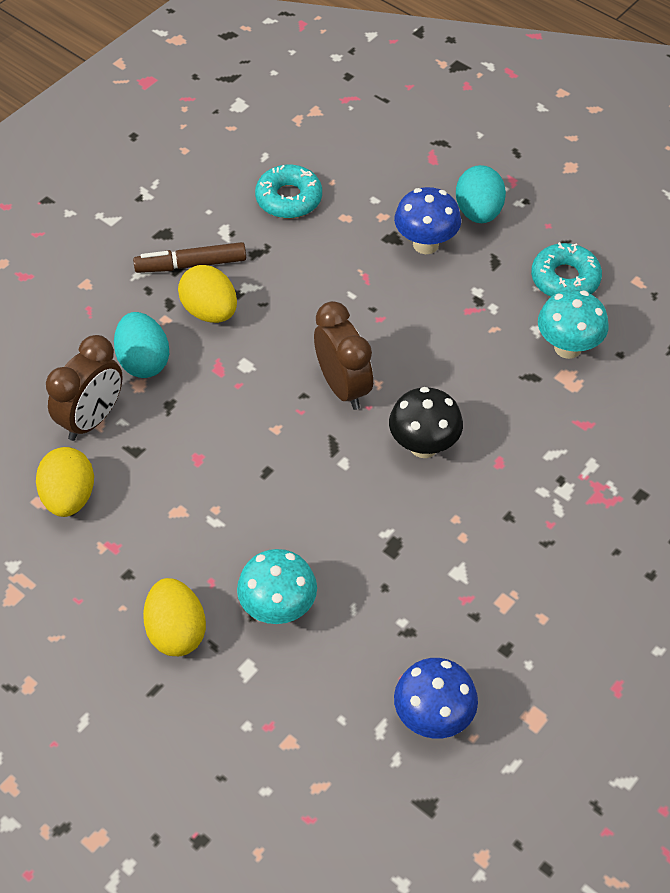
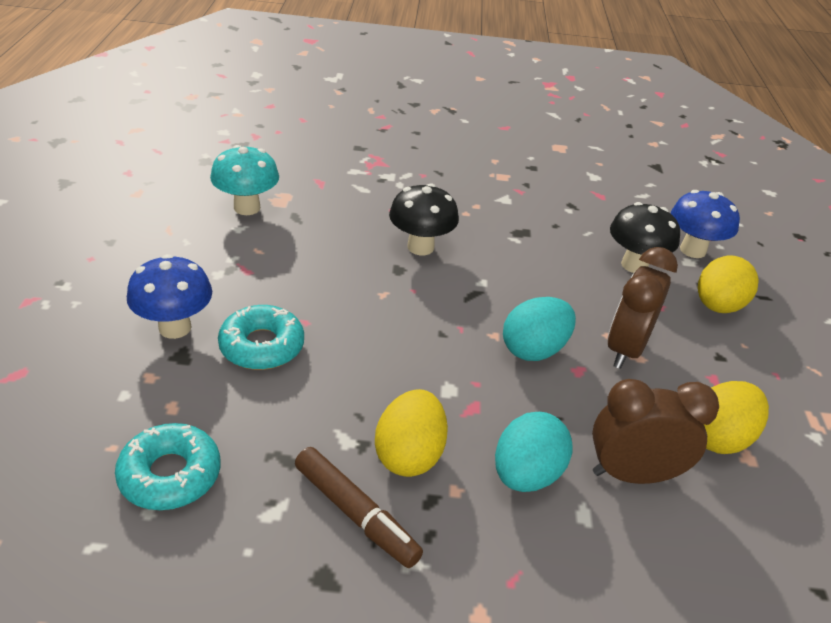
camera: 130 degrees left, 15 degrees down
(278, 609) = (634, 265): turquoise mushroom -> black mushroom
(343, 387) = (408, 312): brown clock -> brown clock (625, 349)
(433, 718) = (609, 179): blue mushroom -> blue mushroom (692, 250)
(478, 212) = (98, 307): turquoise egg -> turquoise egg (534, 350)
(565, 279) = (162, 229): turquoise donut -> turquoise donut (262, 346)

